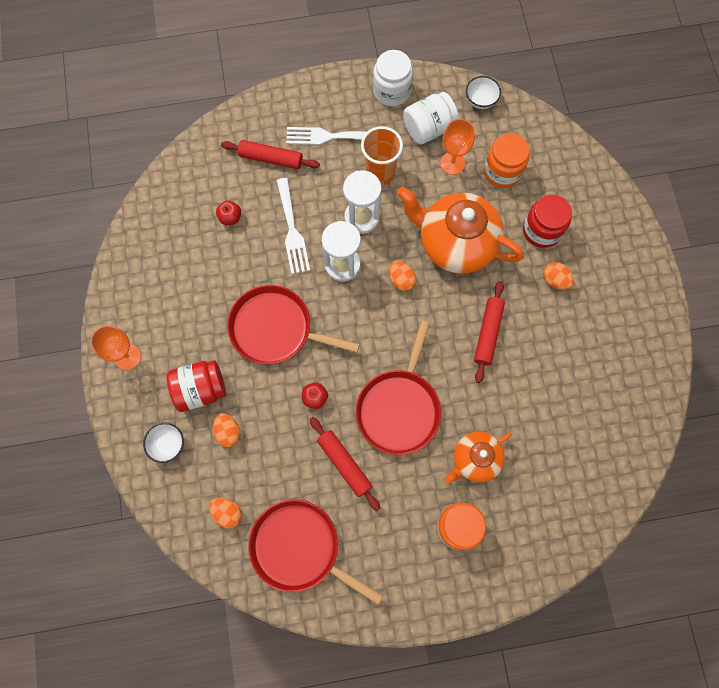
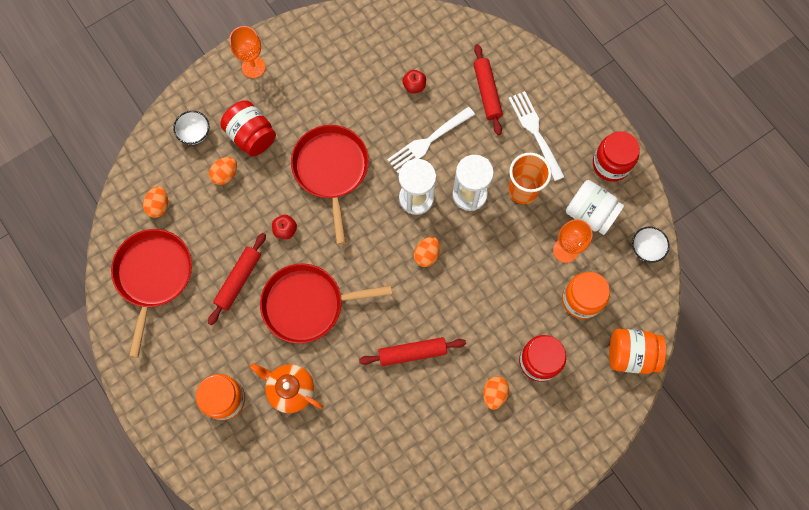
camera: 65 degrees right, 0 degrees up
(391, 91) = (611, 164): white jar -> red jar
(455, 243) = (486, 287): orange teapot -> none
(567, 155) = (631, 354): none -> orange jar

